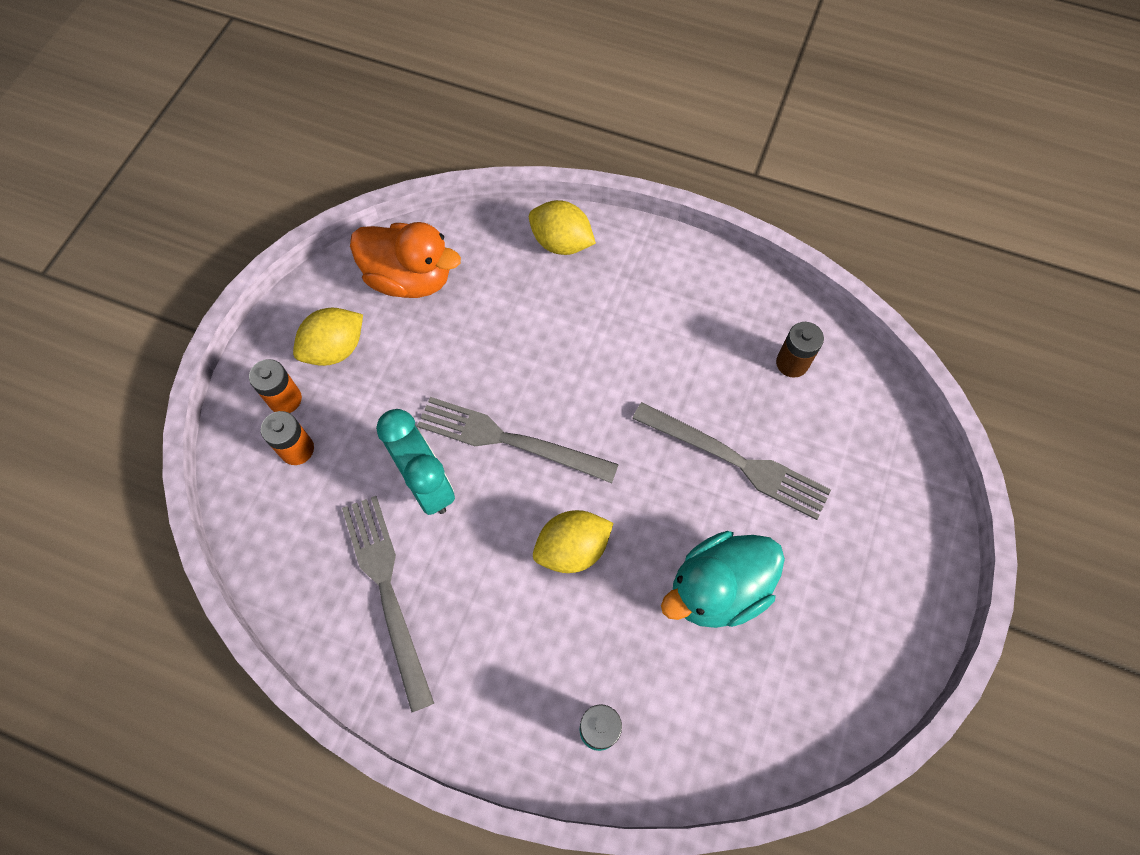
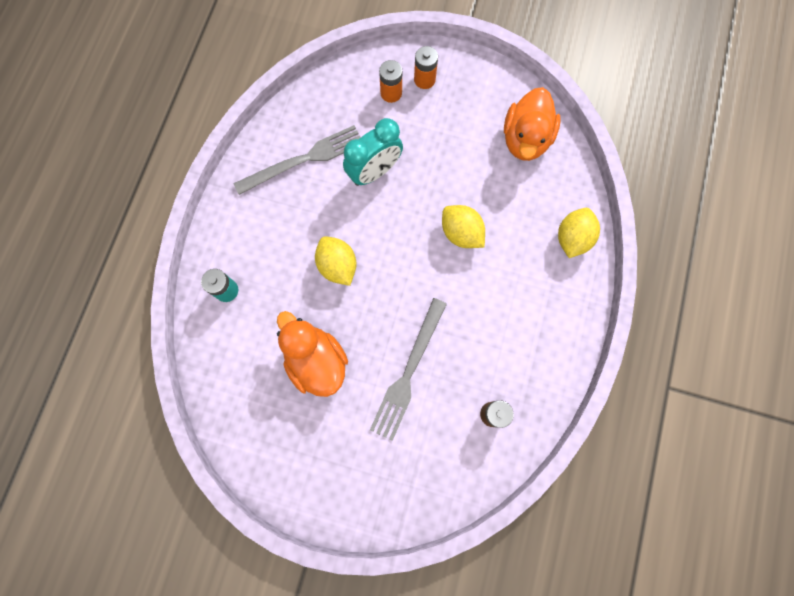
camera: 85 degrees right, 10 degrees up
(335, 349) = (464, 102): yellow lemon -> yellow lemon (461, 233)
(509, 440) = (410, 219): grey fork -> none
(717, 589) = (316, 361): turquoise duck -> orange duck

